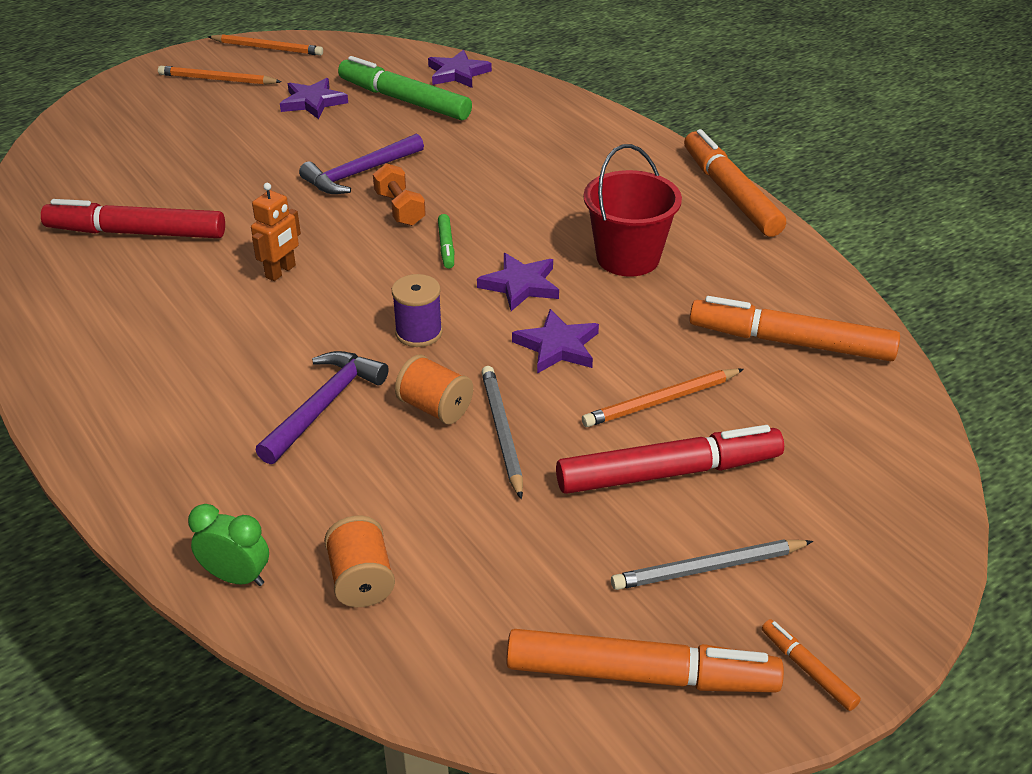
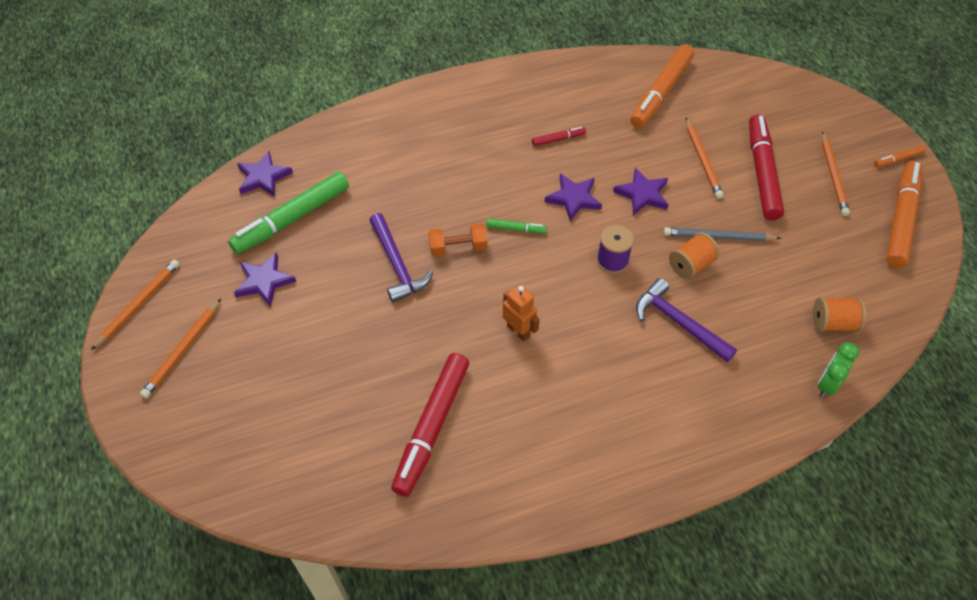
camera: 75 degrees left, 15 degrees up
(628, 258) = (558, 139): red bucket -> red marker
(708, 568) = (833, 176): grey pencil -> orange pencil
(730, 193) = (501, 73): orange marker -> none

